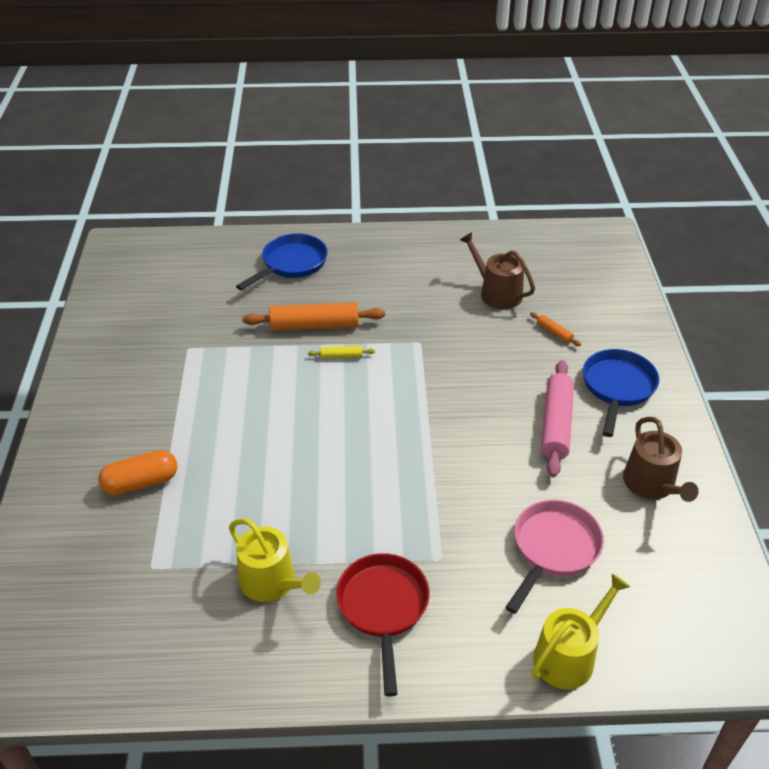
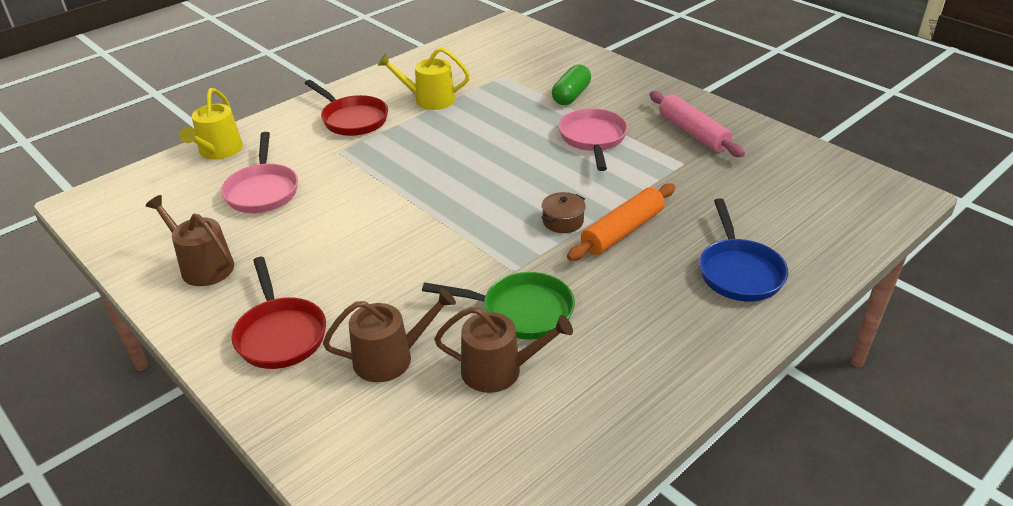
camera: 140 degrees right, 5 degrees down
(141, 483) = (571, 95): orange capsule -> green capsule
(208, 415) = (593, 139): none -> pink pan
(341, 356) = (563, 221): yellow rolling pin -> brown pot
(447, 315) = (521, 311): none -> green pan
(554, 333) = (391, 358): orange rolling pin -> brown watering can
(555, 424) = (320, 268): pink rolling pin -> pink rolling pin (693, 132)
(617, 388) = (280, 334): blue pan -> red pan

